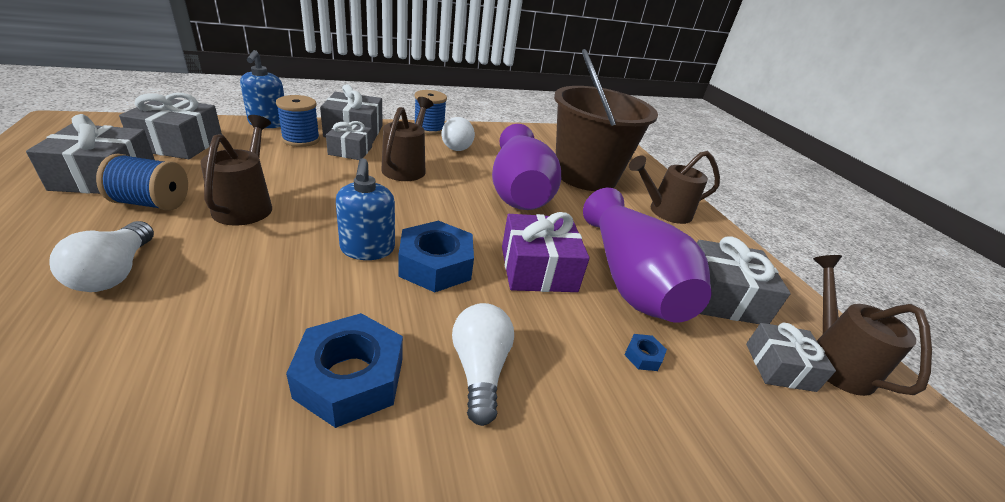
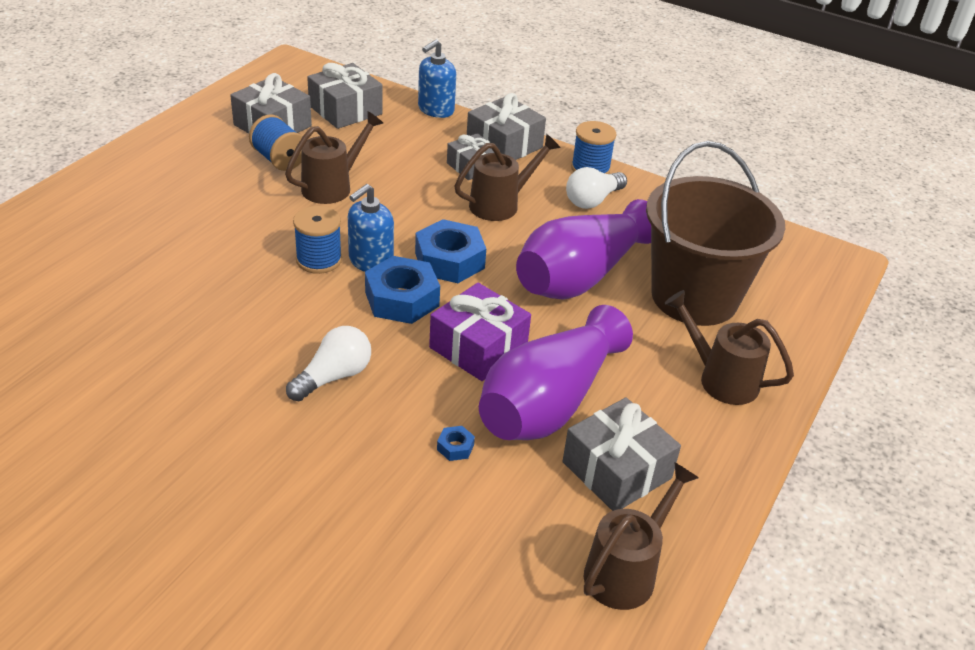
camera: 50 degrees right, 5 degrees up
(115, 272) = (217, 203): white light bulb -> none
(301, 139) = (443, 138): blue spool -> blue spool (319, 260)
(350, 378) = (261, 332): blue nut -> blue nut (449, 260)
(779, 367) = (559, 534): grey gift -> none

